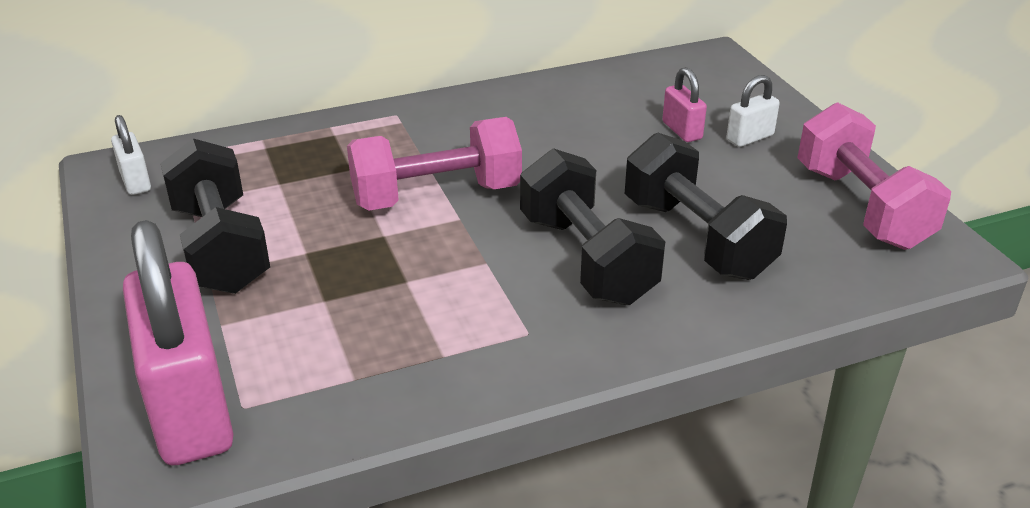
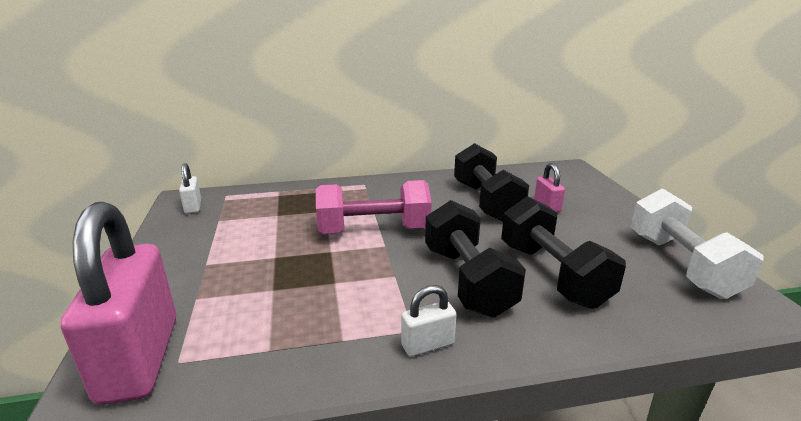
camera: 10 degrees right, 10 degrees down
(220, 248) = (222, 249): black dumbbell -> black dumbbell (486, 202)
(750, 138) = (594, 214): white padlock -> white padlock (428, 345)
(861, 207) = (681, 265): pink dumbbell -> white dumbbell

